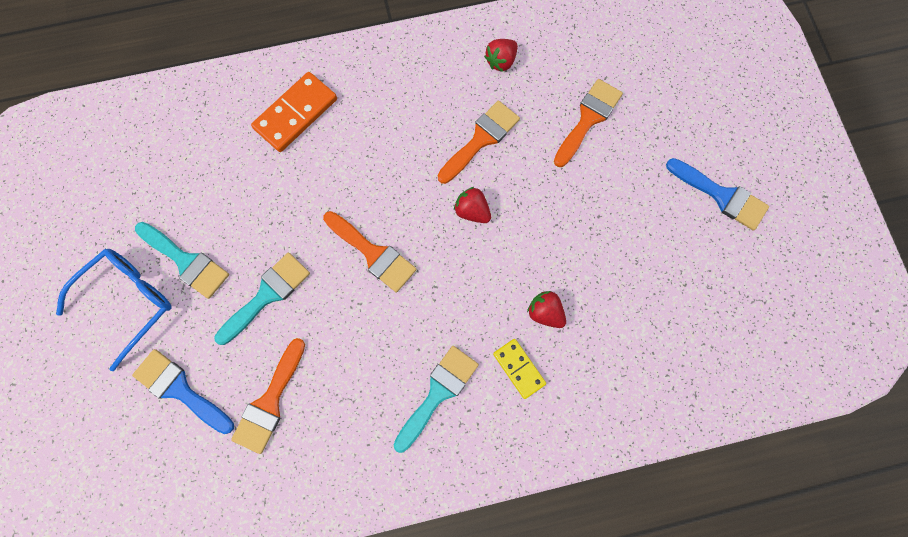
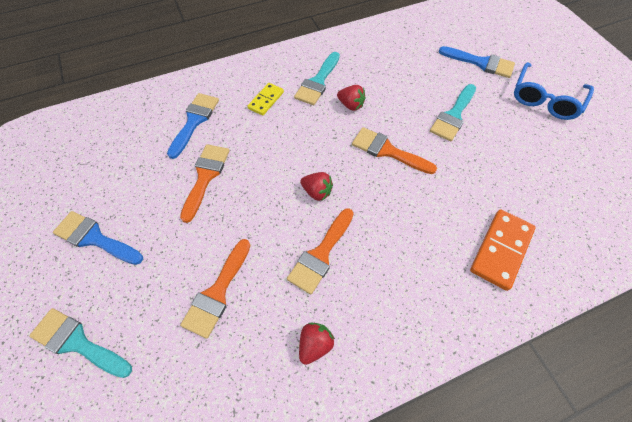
camera: 170 degrees right, 15 degrees down
(186, 261) = (522, 126): turquoise brush -> turquoise brush (77, 342)
(269, 402) = (423, 64): orange brush -> orange brush (205, 176)
(519, 368) = (266, 100): yellow domino -> yellow domino turned 75 degrees clockwise
(545, 312) = (250, 133): red strawberry -> red strawberry (351, 105)
(620, 347) = (194, 121): none -> blue brush

